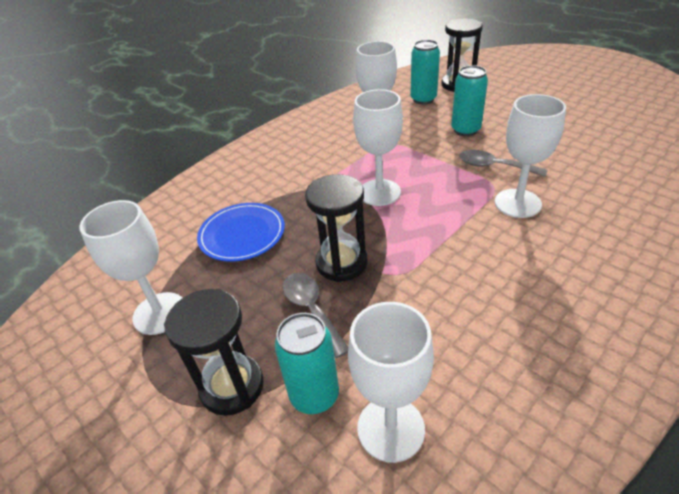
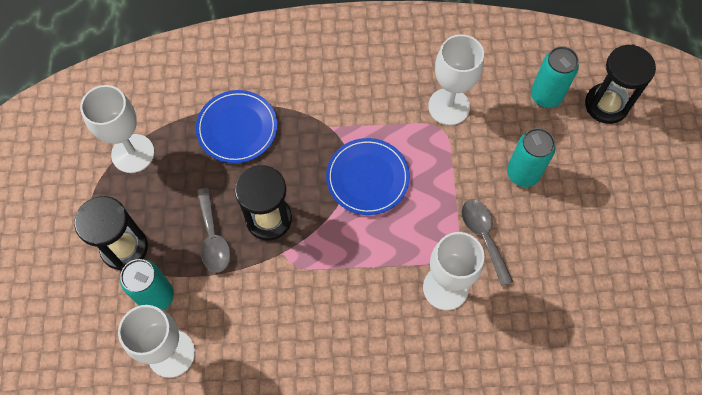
camera: 40 degrees right, 25 degrees up
(311, 309) = (213, 238): grey spoon -> grey spoon turned 150 degrees clockwise
(379, 192) = (367, 178): white goblet -> blue plate

